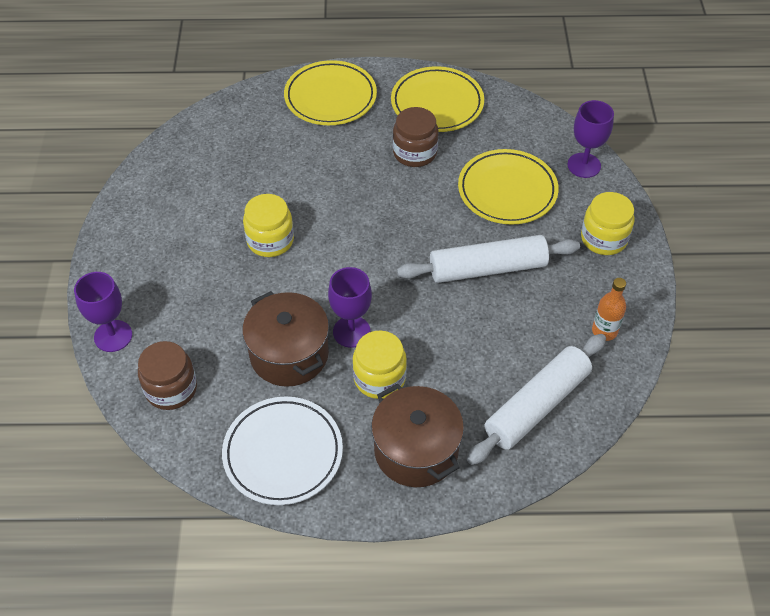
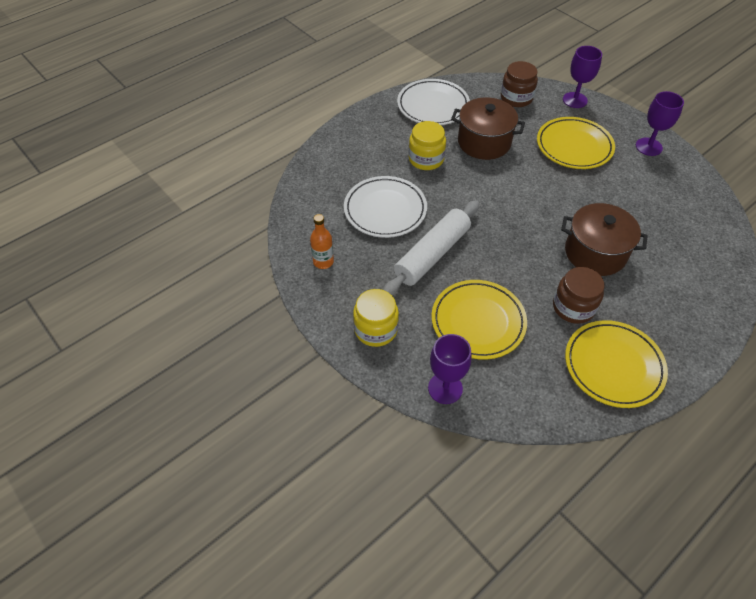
camera: 140 degrees right, 0 degrees up
(270, 240) = (574, 188): yellow jar -> none
(330, 97) = (688, 312): yellow plate -> yellow plate (574, 146)
(351, 331) = (467, 171): purple goblet -> purple goblet (648, 147)
(416, 450) = (372, 141): brown pot -> brown pot (595, 253)
(489, 346) = (385, 210): none -> white plate
(536, 405) = (329, 196): white rolling pin -> none

